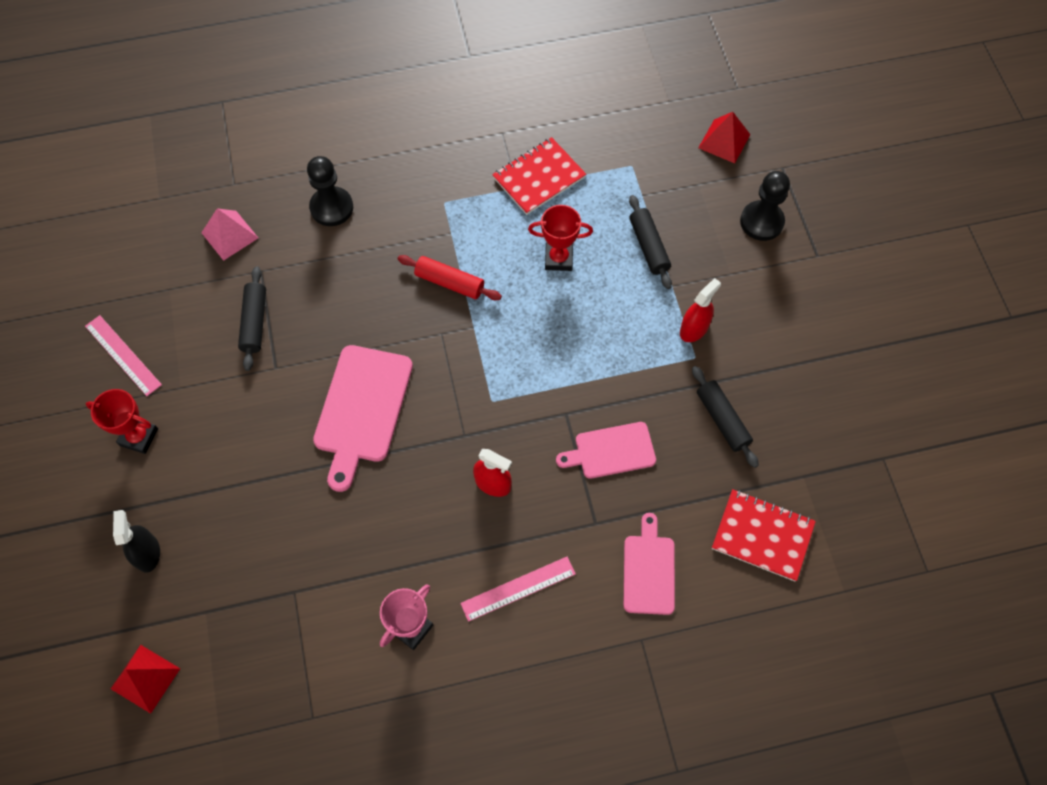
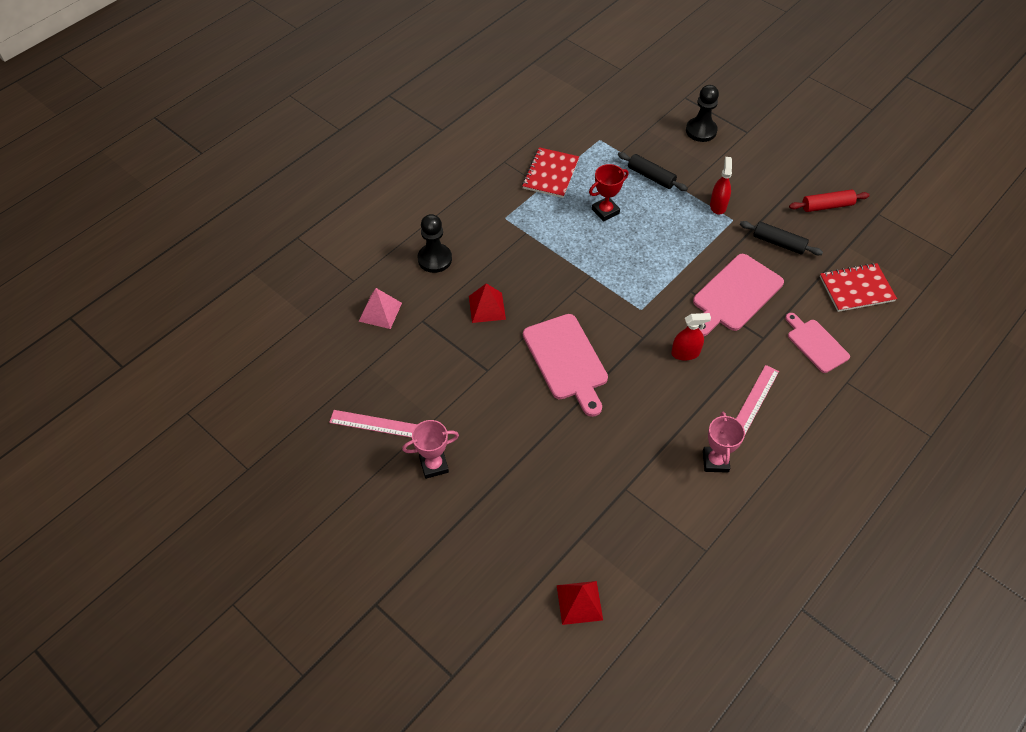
camera: 35 degrees left, 10 degrees down
(139, 437) = (434, 465): red trophy -> pink trophy
(147, 553) = (508, 529): black spray bottle -> none
(254, 322) = (447, 352): black rolling pin -> none
(449, 282) = (552, 260): red rolling pin -> red rolling pin (827, 206)
(611, 451) = (735, 295): pink cutting board -> pink cutting board, size x1.59
(724, 141) = (640, 100): red pyramid -> red pyramid (487, 307)

